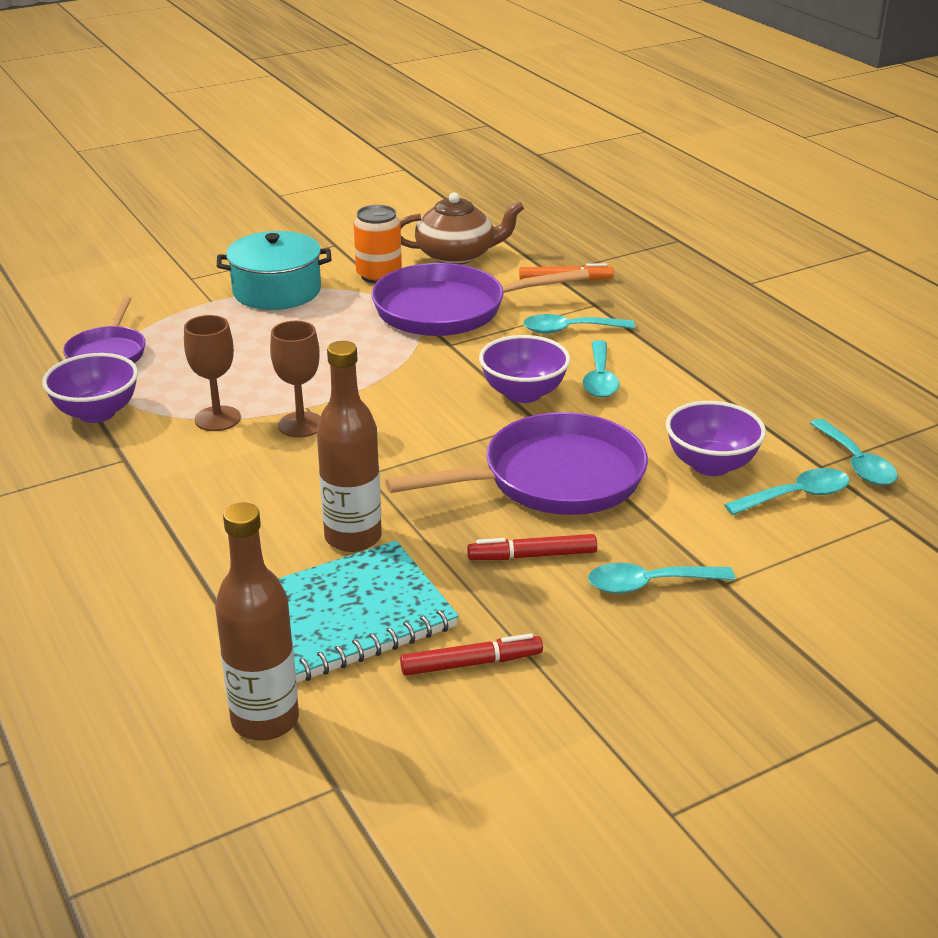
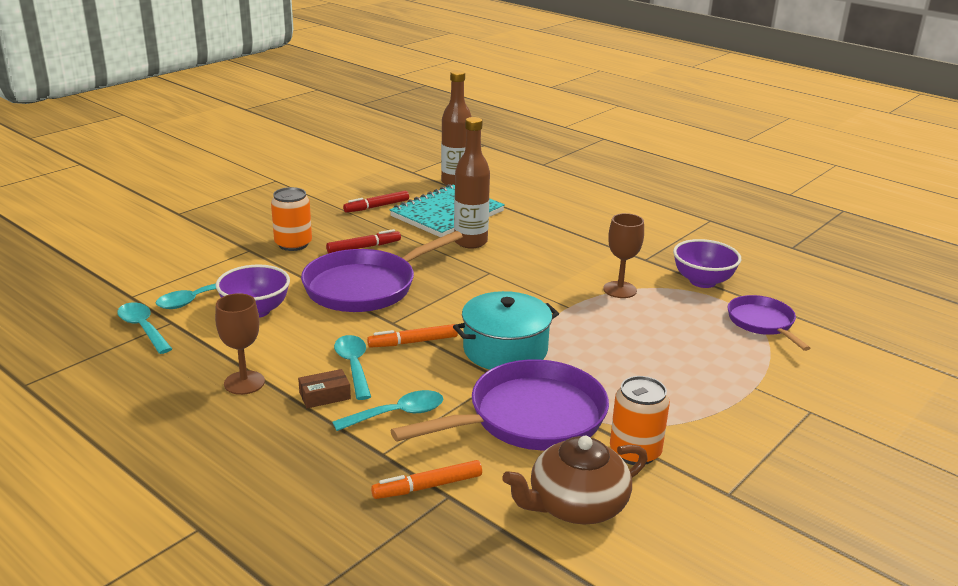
camera: 160 degrees right, 5 degrees down
(277, 291) = (712, 410): turquoise pot -> turquoise pot (505, 350)
(301, 425) = (560, 294): brown goblet -> brown goblet (244, 383)
(523, 393) = (413, 342): purple bowl -> orange marker
(637, 355) = (325, 396): none -> brown box
(649, 584) = (293, 244): turquoise spoon -> orange can

